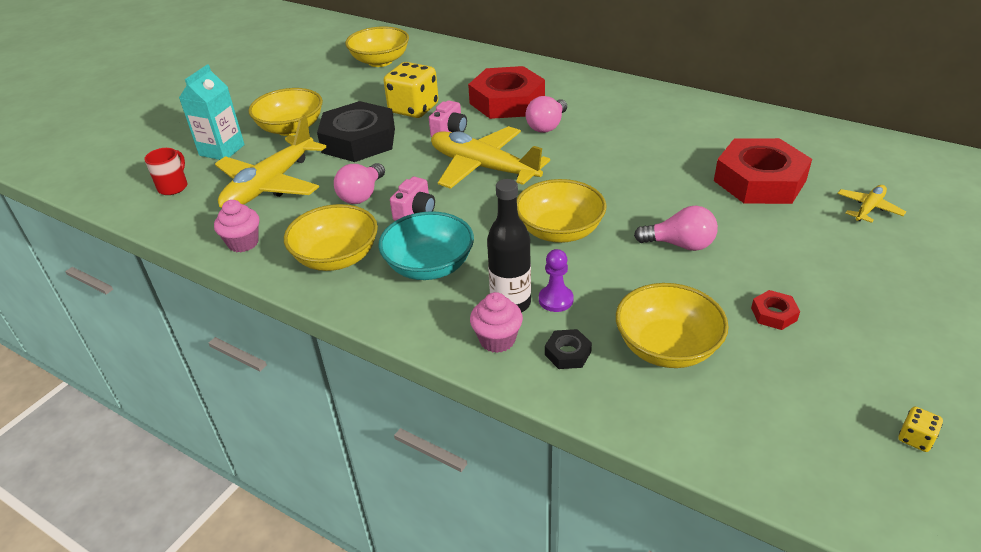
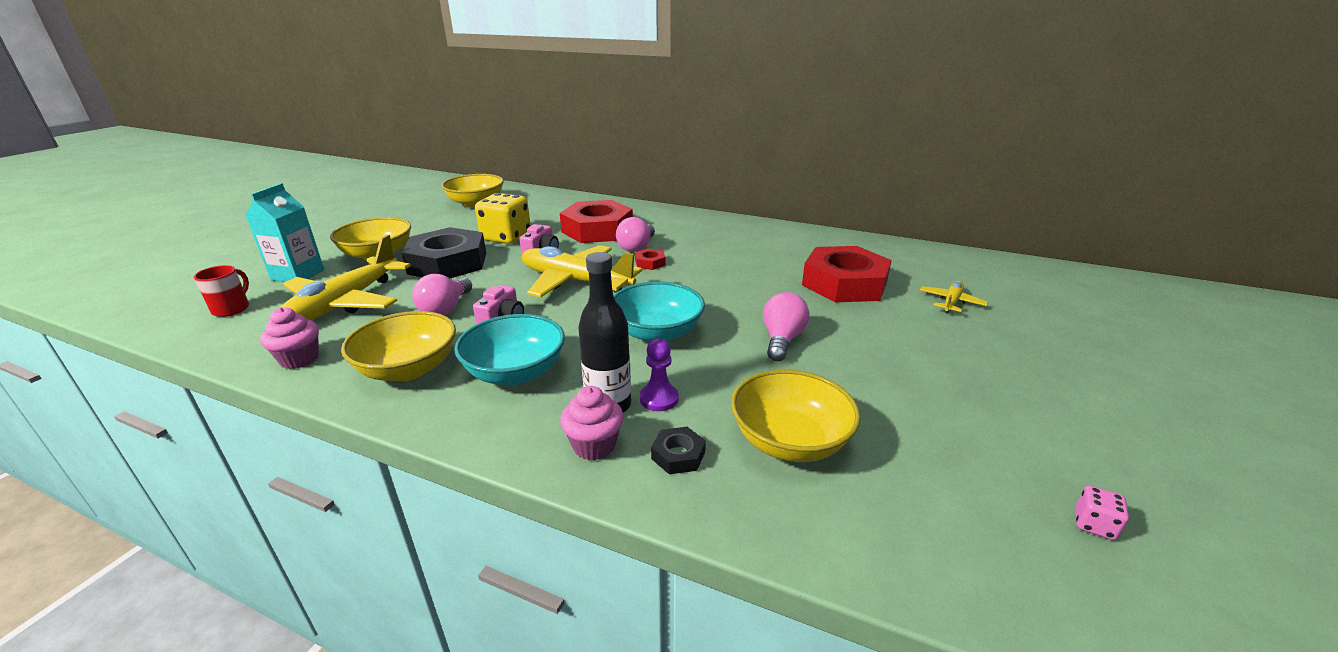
camera: 10 degrees left, 10 degrees down
(559, 231) = (657, 333): yellow bowl -> turquoise bowl
(680, 244) = (782, 340): pink light bulb -> pink light bulb turned 75 degrees counterclockwise
(774, 314) = (894, 400): red nut -> red nut (650, 263)
(915, 438) = (1094, 524): yellow dice -> pink dice

